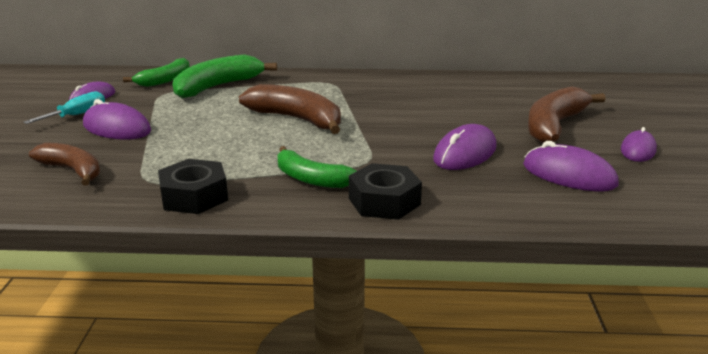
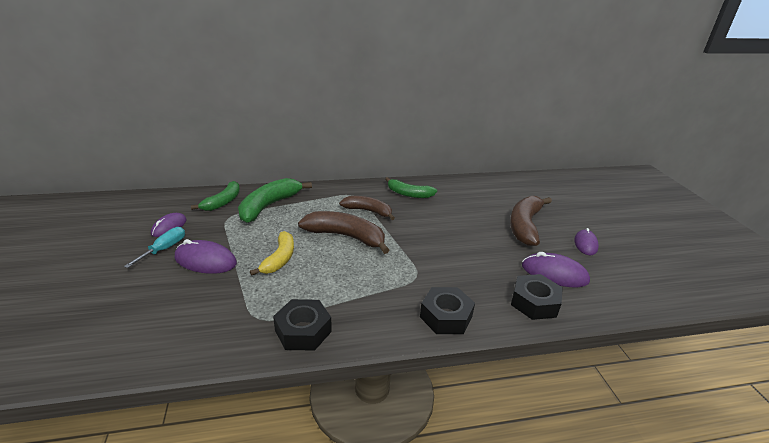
camera: 15 degrees left, 5 degrees up
(73, 170) = (189, 315): brown banana -> brown banana (368, 211)
(203, 133) = (280, 259): none -> yellow banana
(311, 179) = (384, 300): green banana -> green banana (409, 194)
(465, 153) = (479, 260): purple mouse -> none
(519, 200) = (534, 303): none -> black nut

